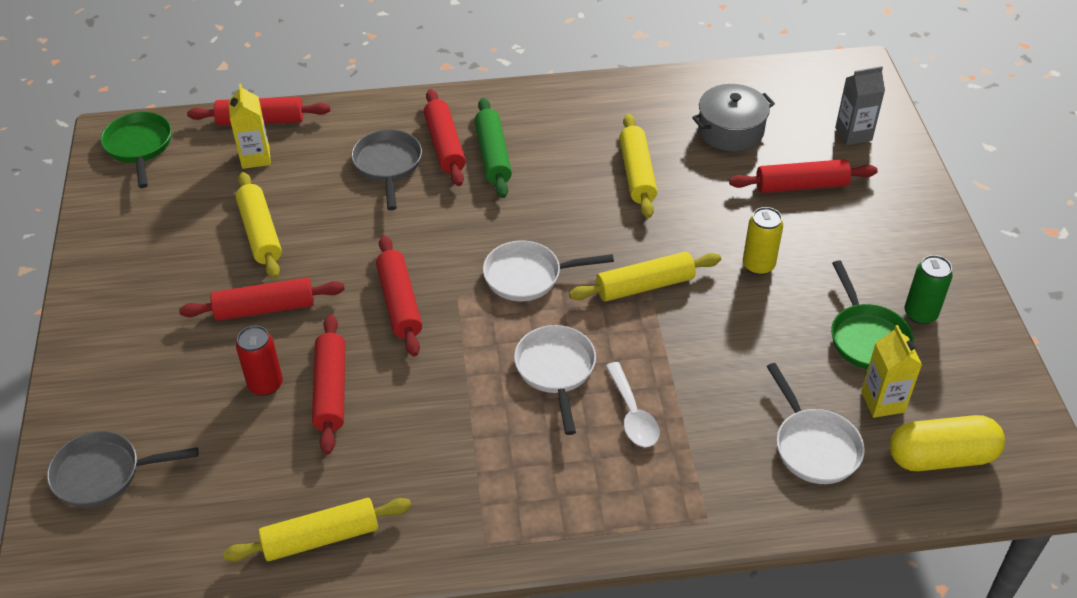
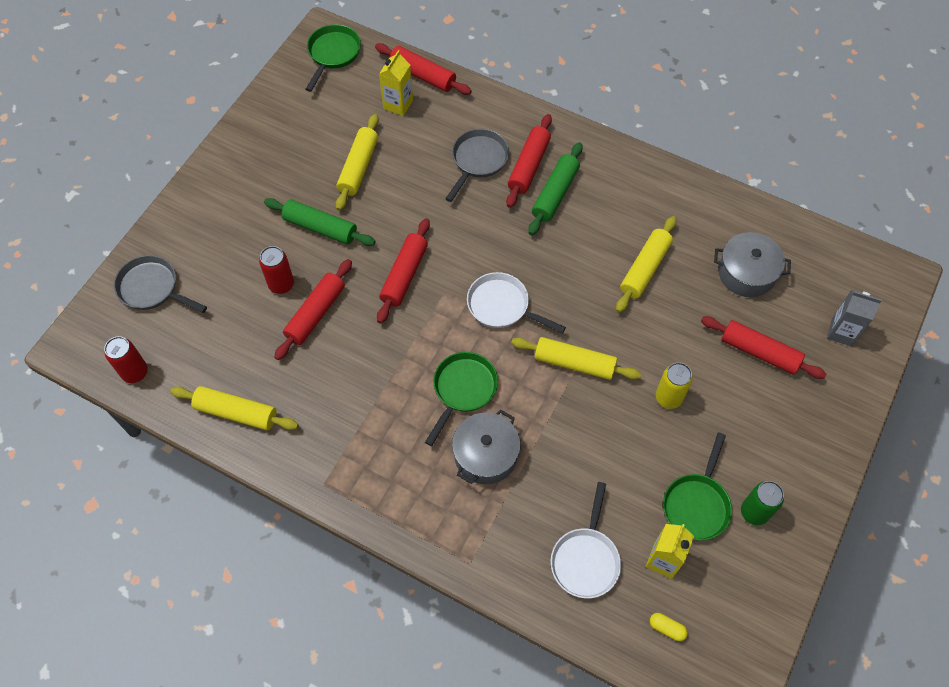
camera: 35 degrees right, 15 degrees up
(155, 571) = (135, 372): none -> red can
(265, 308) = (320, 227): red rolling pin -> green rolling pin
(556, 370) = (463, 389): white pan -> green pan
(632, 414) = (485, 455): white spoon -> grey pot
(941, 457) = (667, 628): yellow capsule -> yellow capsule, size x0.42

